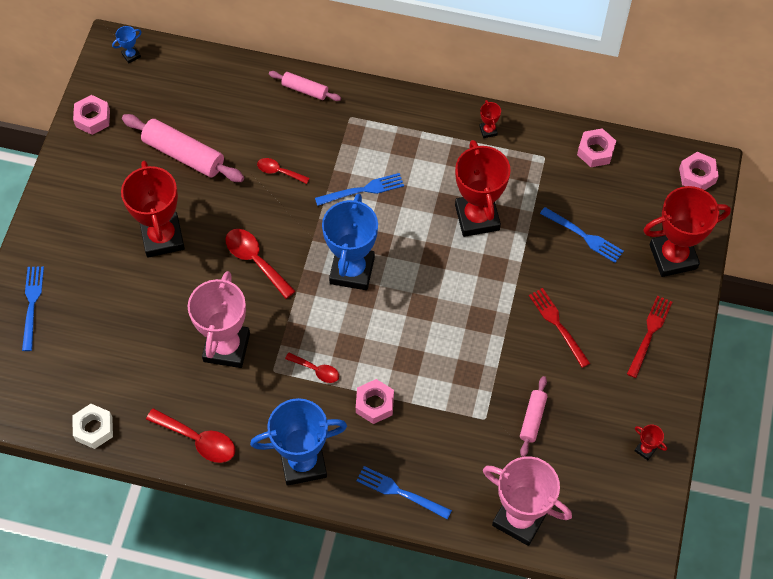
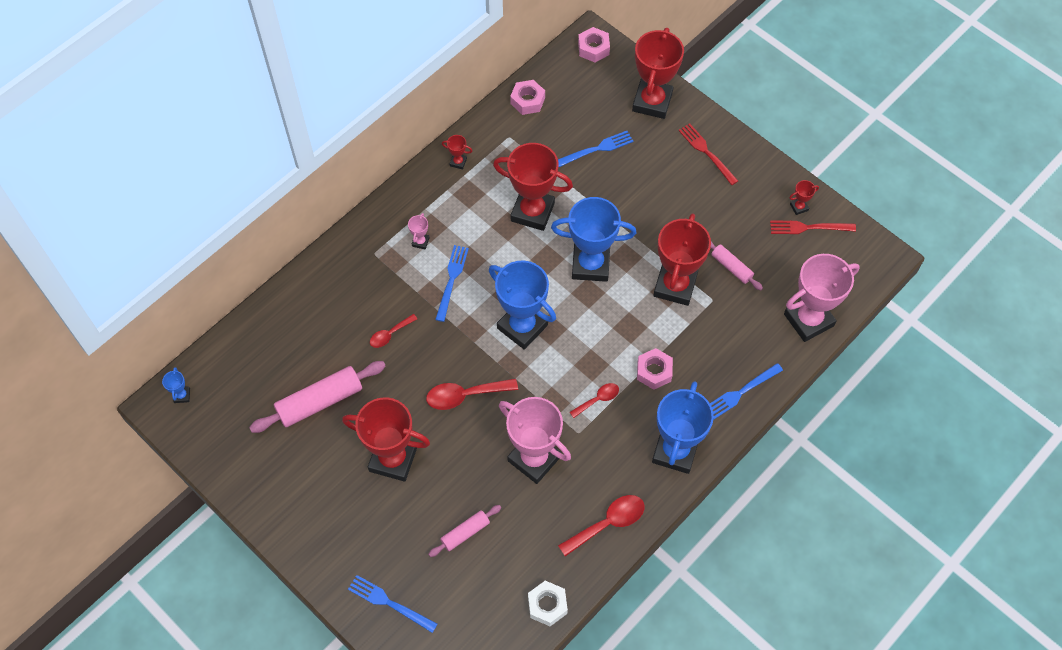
camera: 60 degrees left, 0 degrees up
(93, 118) = (227, 460): pink nut -> none
(305, 90) = (322, 274): pink rolling pin -> pink rolling pin (465, 533)
(385, 145) = (420, 242): none -> pink trophy
(453, 294) = (590, 264): none -> blue trophy
(478, 378) = (675, 286): none -> red trophy
(557, 324) = (662, 208): red fork -> red fork (808, 228)

